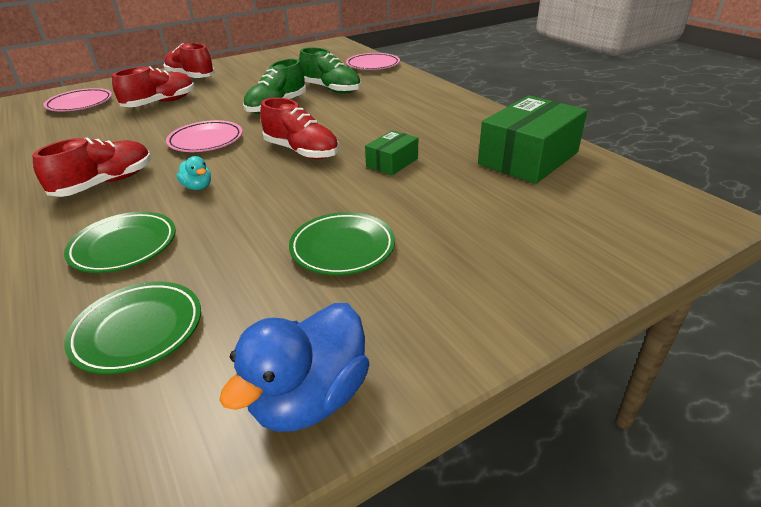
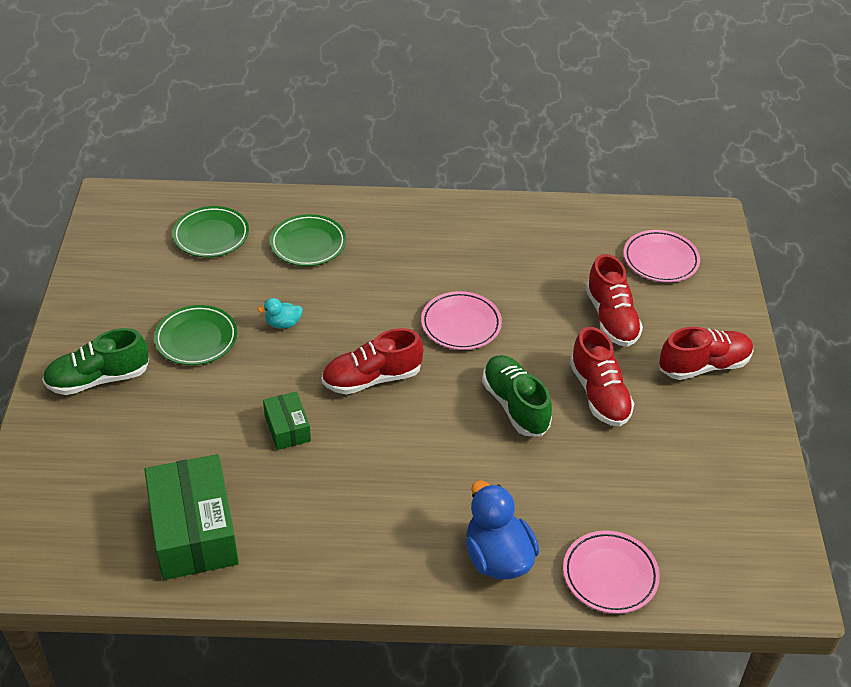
camera: 120 degrees right, 10 degrees up
(105, 183) = (422, 249): red shoe -> red shoe (599, 394)
(198, 187) = (364, 296): turquoise duck -> turquoise duck (283, 324)
(310, 398) = (97, 278): blue duck -> blue duck (497, 557)
(331, 89) = (536, 478): green shoe -> green shoe (98, 379)

